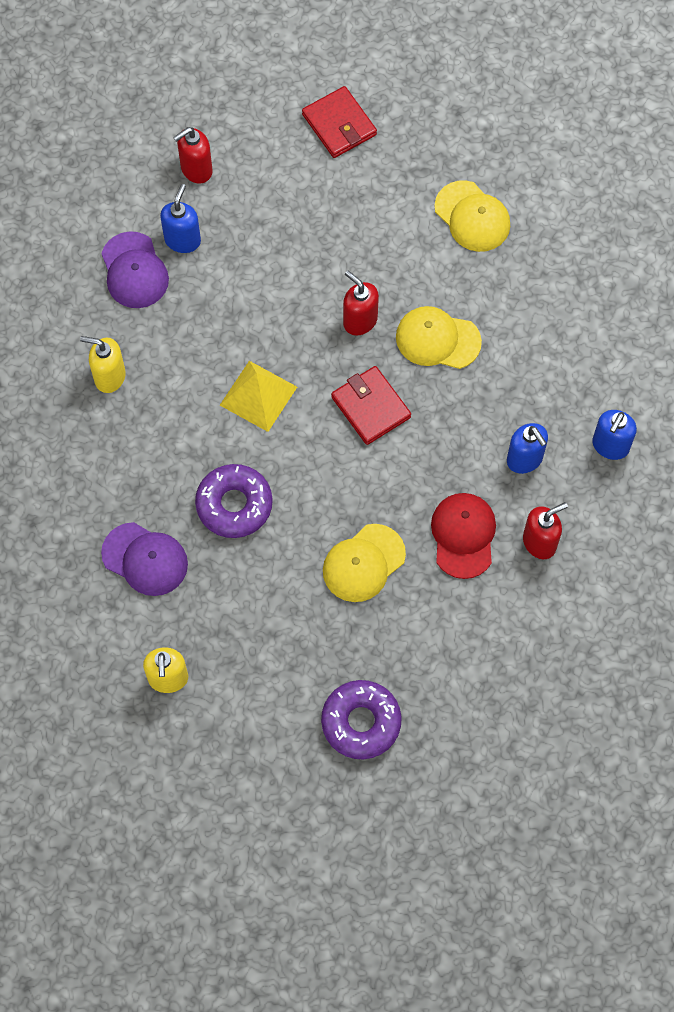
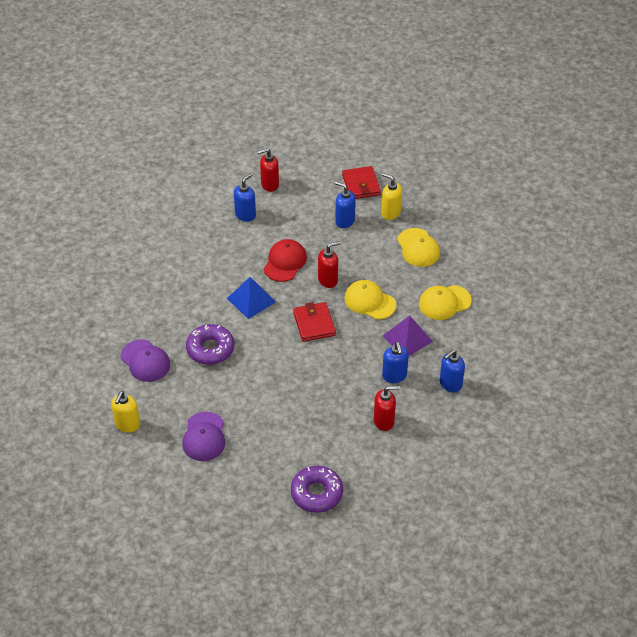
camera: 20 degrees right, 20 degrees down
(109, 376) = (171, 267): yellow soap dispenser -> yellow soap dispenser (390, 213)
(134, 271) = (211, 222): purple cap -> purple cap (204, 437)
(258, 396) = (251, 300): yellow pyramid -> blue pyramid
(341, 202) = (344, 221): none -> blue soap dispenser
(360, 320) = (328, 280): red soap dispenser -> red soap dispenser turned 90 degrees clockwise
(361, 722) = (230, 483): purple donut -> purple donut (316, 493)
(363, 563) = (272, 400): yellow cap -> yellow cap (444, 302)
(463, 535) = (339, 404): red cap -> red cap (285, 262)
(518, 387) = (407, 338): none -> purple pyramid

